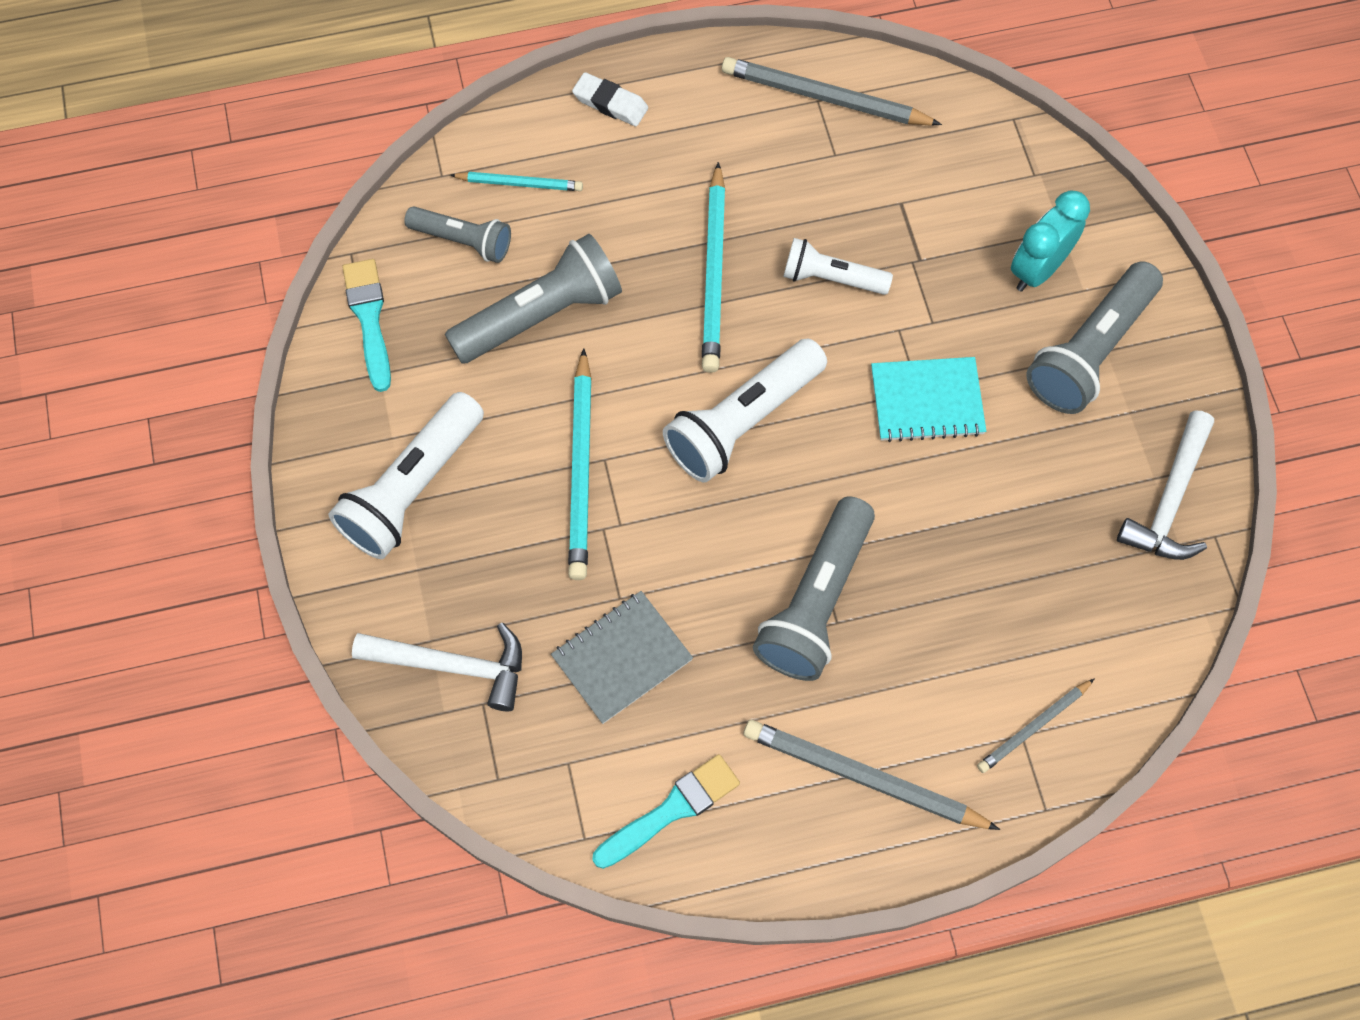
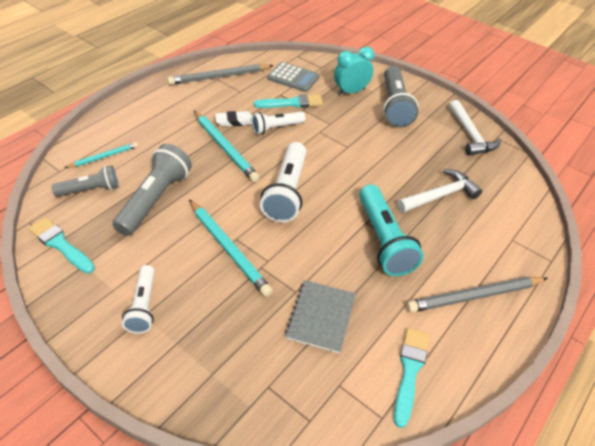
camera: 40 degrees left, 20 degrees down
(413, 488) = (143, 306): white flashlight -> white flashlight, size x0.61
(452, 666) = (235, 378): white hammer -> white hammer (440, 195)
(610, 103) = (126, 113): white eraser -> white eraser (235, 121)
(816, 601) = (383, 240): grey flashlight -> turquoise flashlight
(904, 235) = (292, 103): none -> turquoise brush
(927, 401) = (354, 148): turquoise notebook -> none
(958, 173) = (293, 78): none -> grey calculator
(1033, 727) = (513, 234): grey pencil -> none
(1038, 269) = (351, 92): turquoise clock -> turquoise clock turned 60 degrees clockwise

